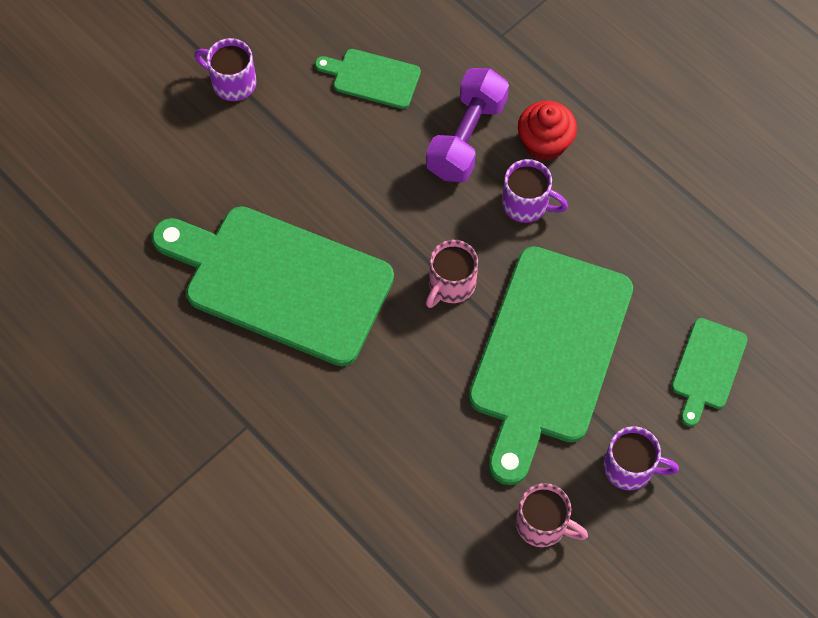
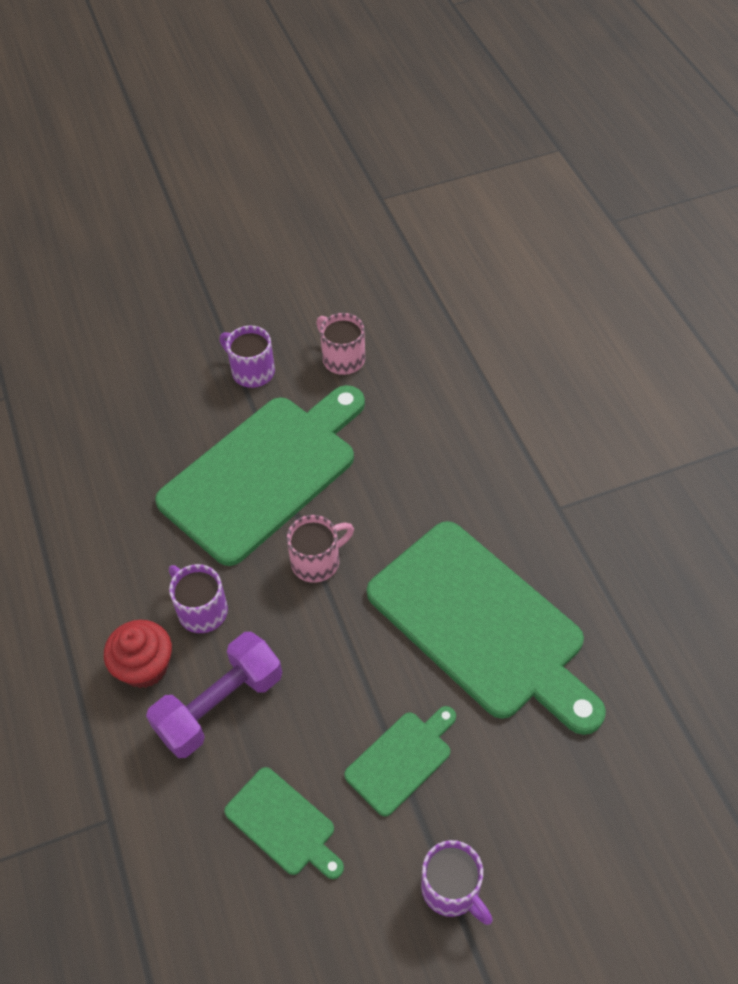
camera: 155 degrees left, 10 degrees down
(707, 367) = (140, 417): green cutting board -> green cutting board (401, 759)

